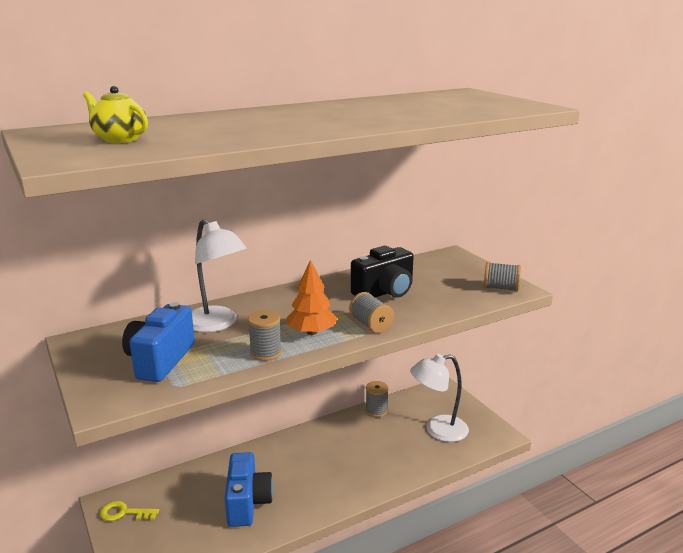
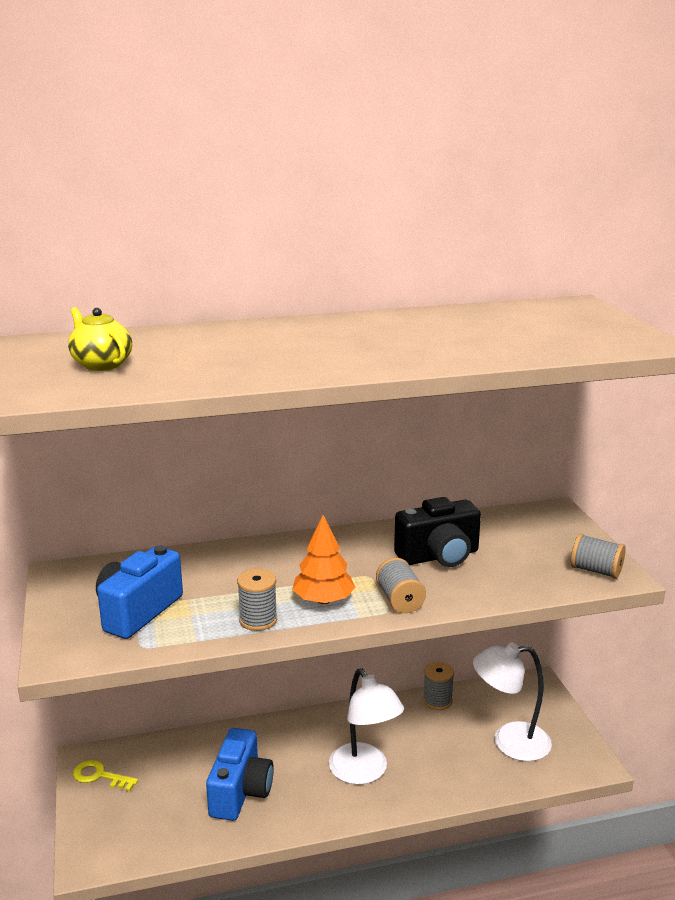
camera: 15 degrees right, 0 degrees up
(217, 324) = (218, 573): white lamp -> white lamp (364, 772)

